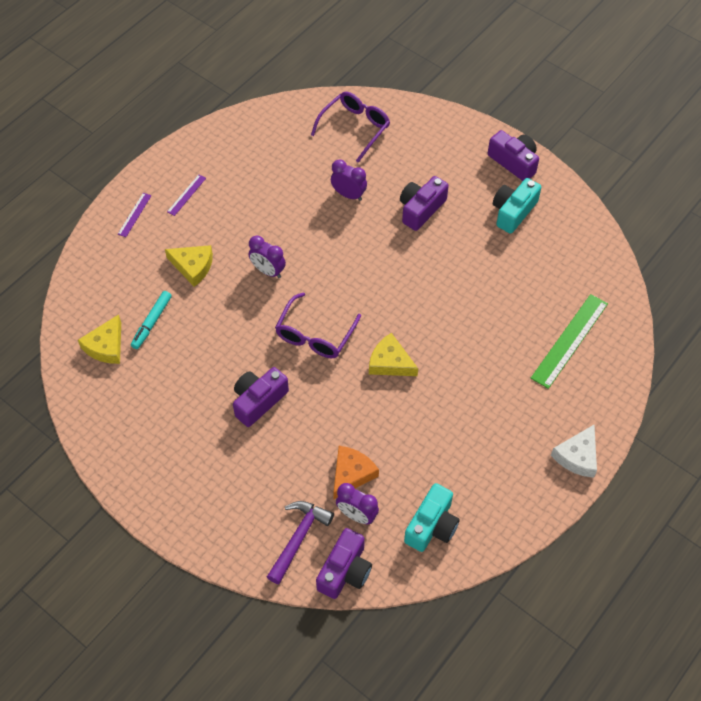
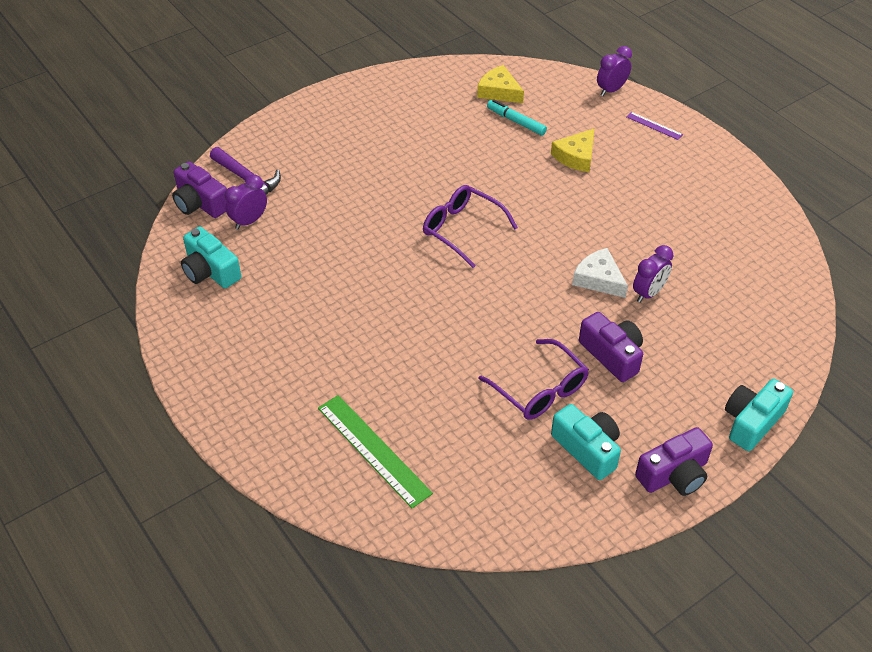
camera: 105 degrees right, 10 degrees down
(186, 195) = (674, 164): purple ruler -> none
(258, 401) = (400, 177): purple camera -> none
(268, 271) = (555, 209): purple clock -> purple clock (611, 90)
(351, 474) = (293, 226): orange cheese -> none
(355, 128) = (757, 320): purple glasses -> purple glasses (540, 389)
(390, 362) = (406, 280): yellow cheese -> none
(452, 125) = (752, 422): none -> turquoise camera
(577, 456) = (223, 410): white cheese -> white cheese (599, 279)

